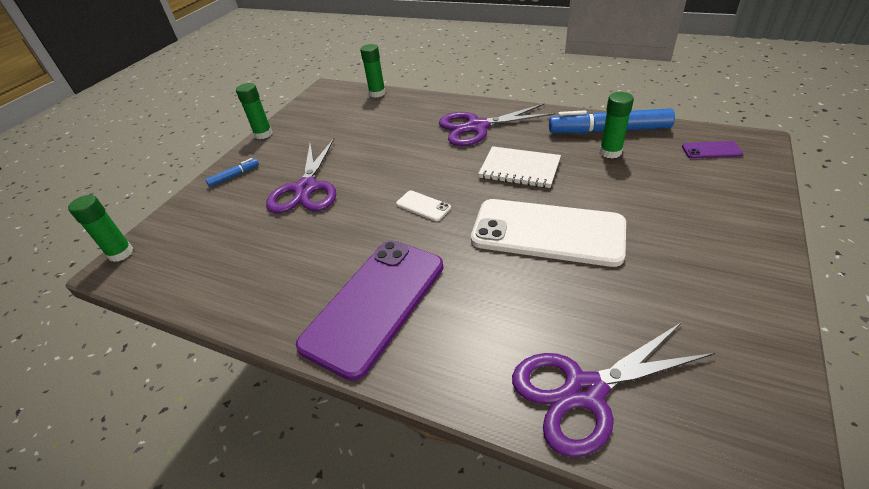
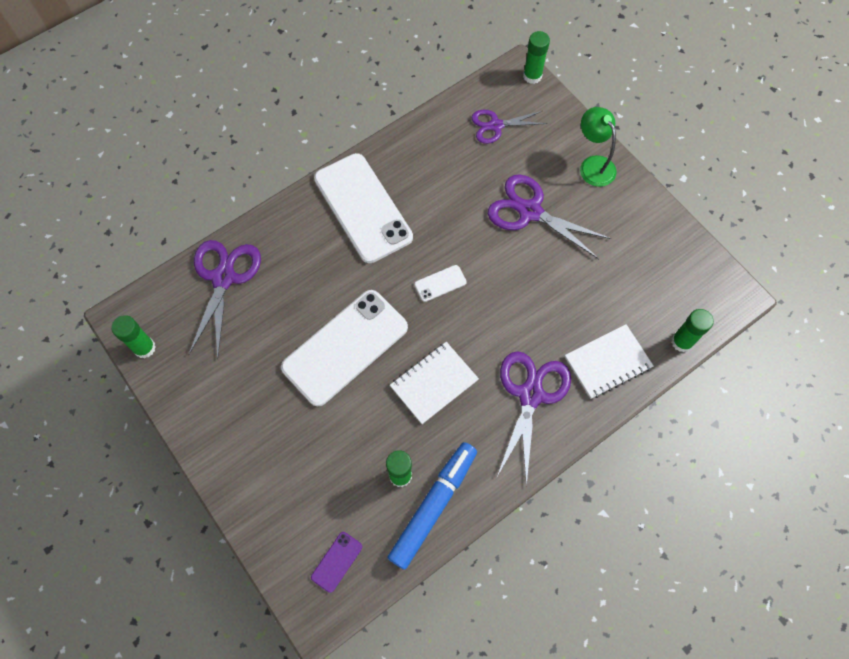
camera: 115 degrees right, 25 degrees up
(204, 251) = (496, 126): none -> purple scissors
(234, 176) = (593, 165): blue marker -> green lamp
(263, 134) = (660, 205): green glue stick -> green glue stick (144, 348)
(375, 304) = (362, 208): purple phone -> white phone
(419, 110) = (607, 362): none -> white notebook

